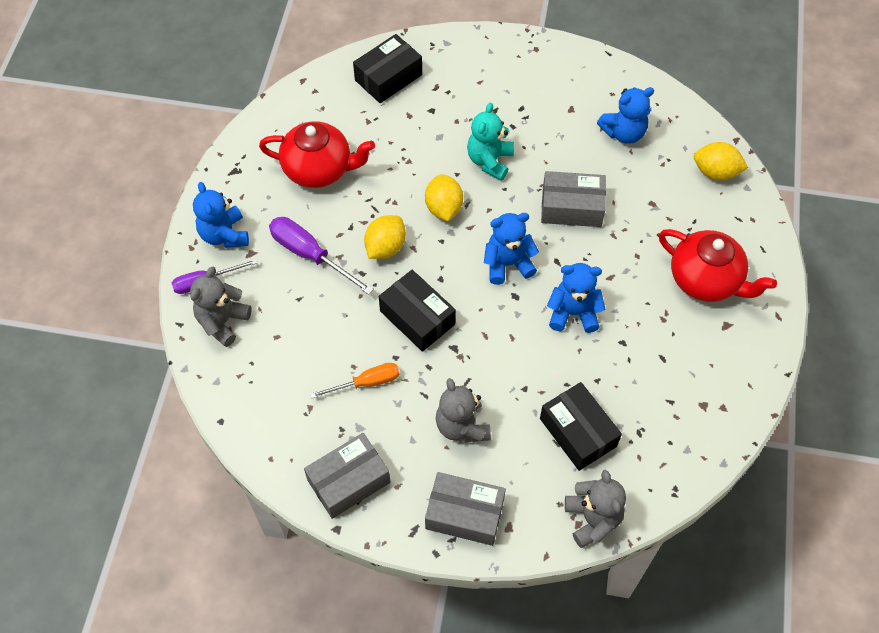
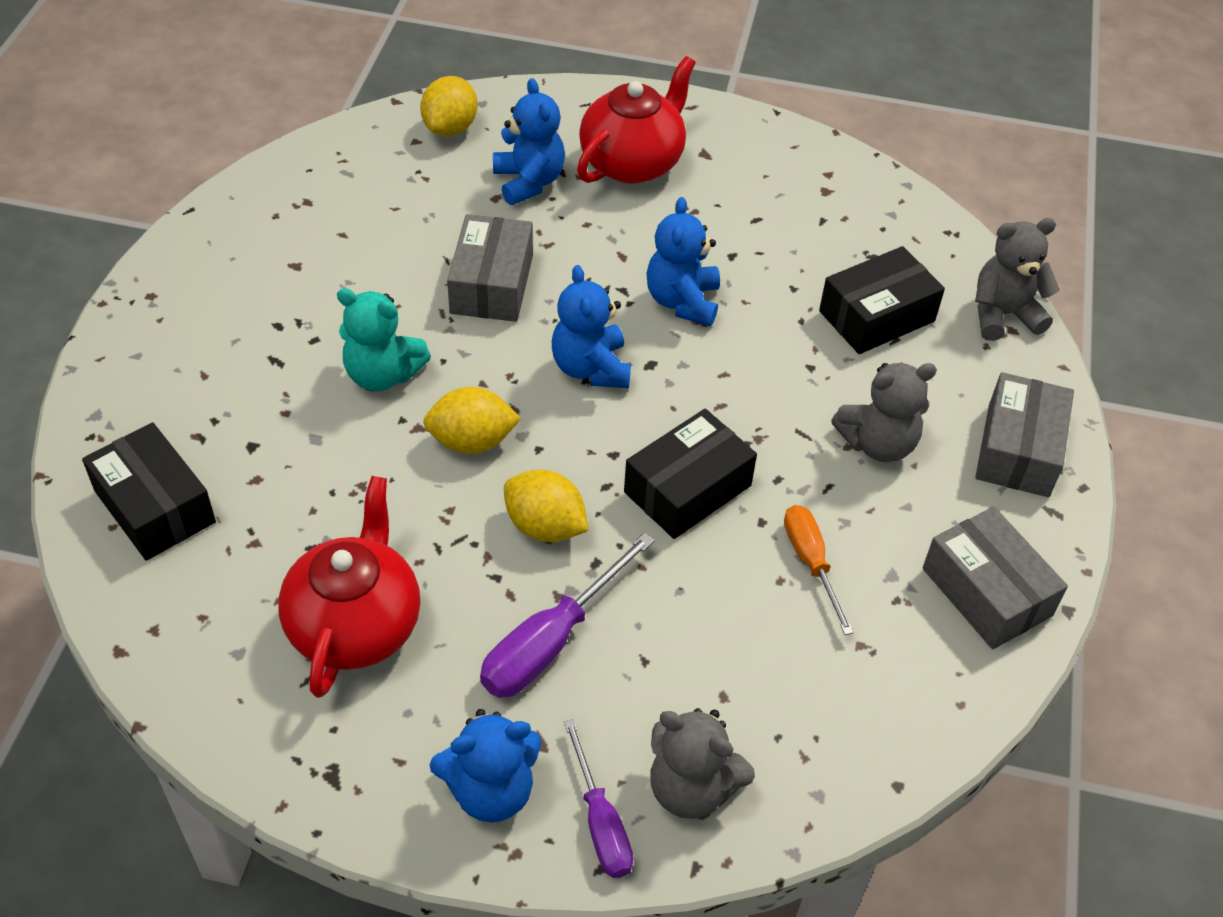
camera: 90 degrees left, 10 degrees down
(623, 133) = (358, 211): blue teddy bear -> blue teddy bear (529, 182)

